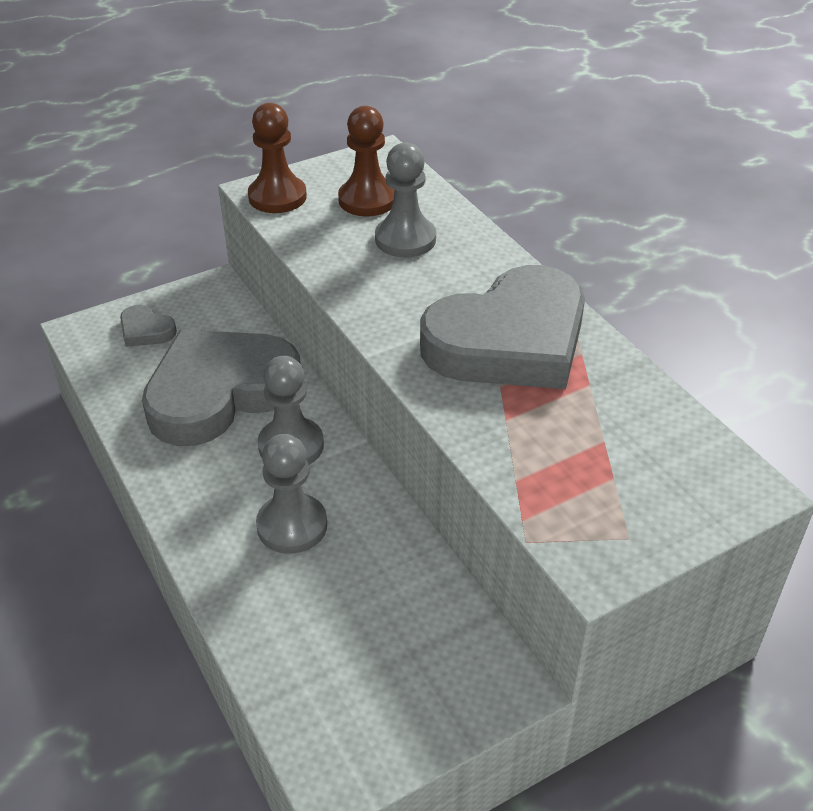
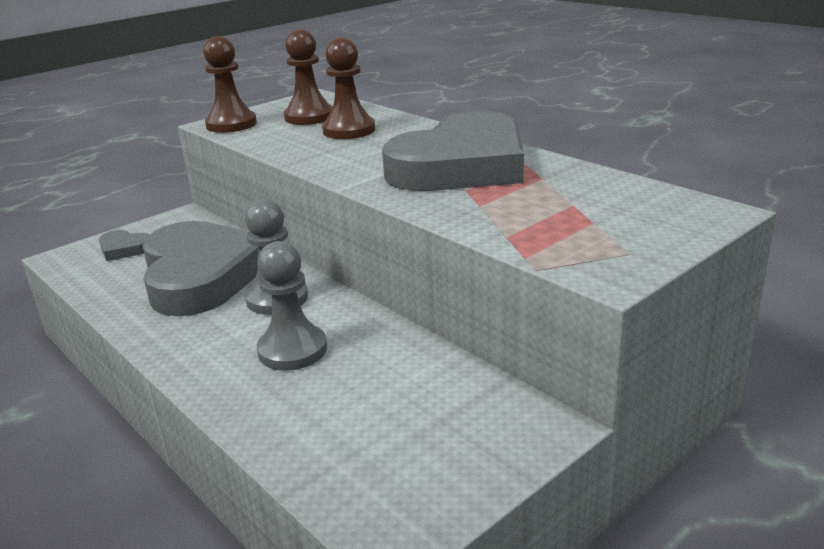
camera: 10 degrees left, 15 degrees down
(220, 392) = (201, 275): grey heart -> grey heart turned 120 degrees clockwise
(405, 239) = (349, 130): grey pawn -> brown pawn

